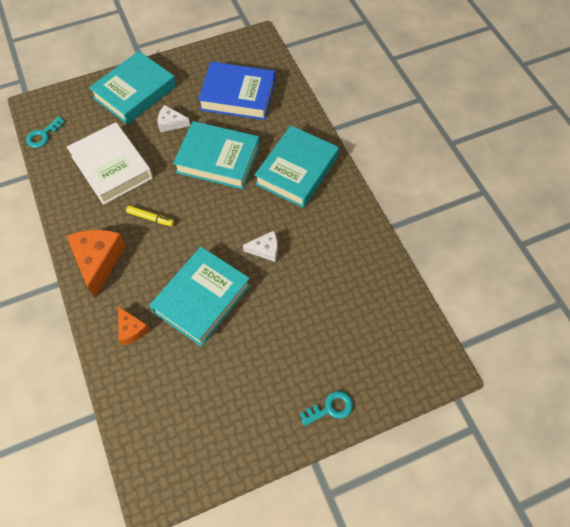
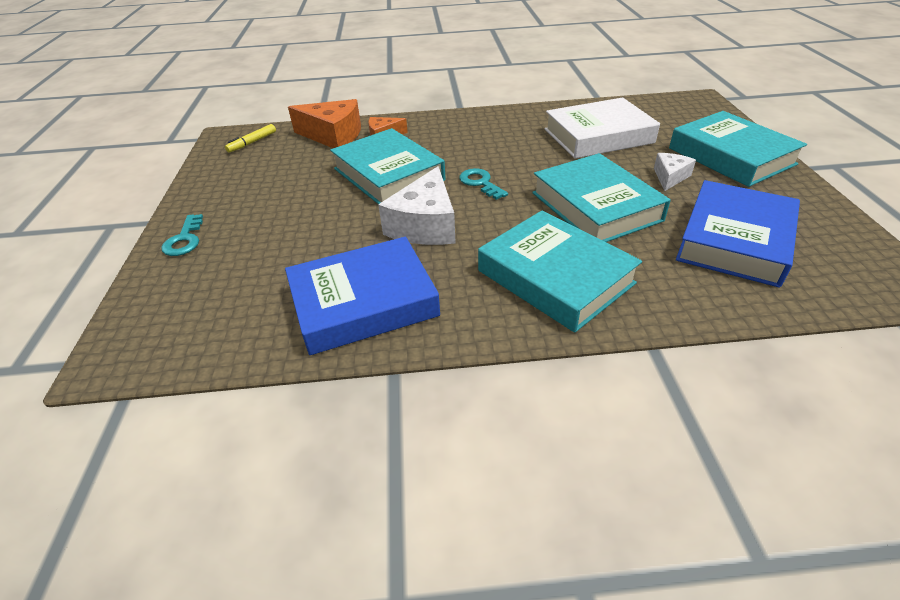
camera: 110 degrees right, 20 degrees down
(43, 135) = (653, 103): turquoise key -> turquoise key (480, 183)
(98, 261) = (472, 124): orange cheese -> orange cheese (333, 136)
(151, 218) = (514, 153): yellow marker -> yellow marker (252, 142)
(218, 159) = (595, 206): turquoise book -> turquoise book turned 60 degrees counterclockwise
(265, 250) = (425, 225): white cheese -> white cheese, size x1.83
(351, 257) = (363, 302): none -> blue book

